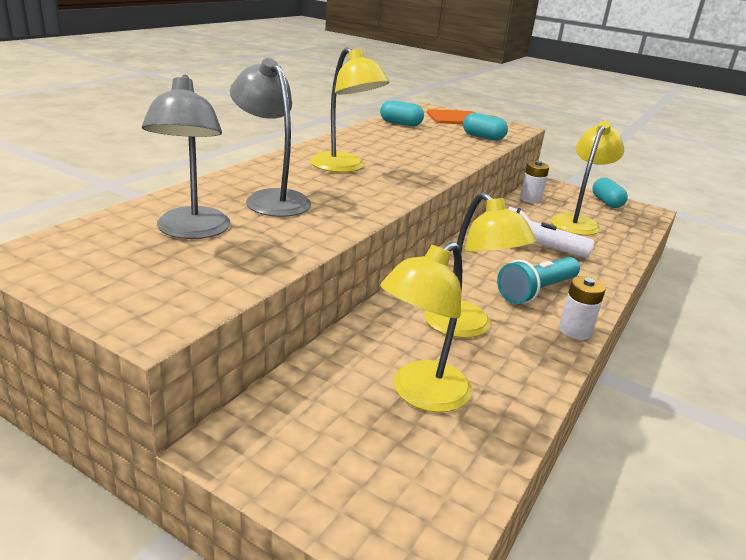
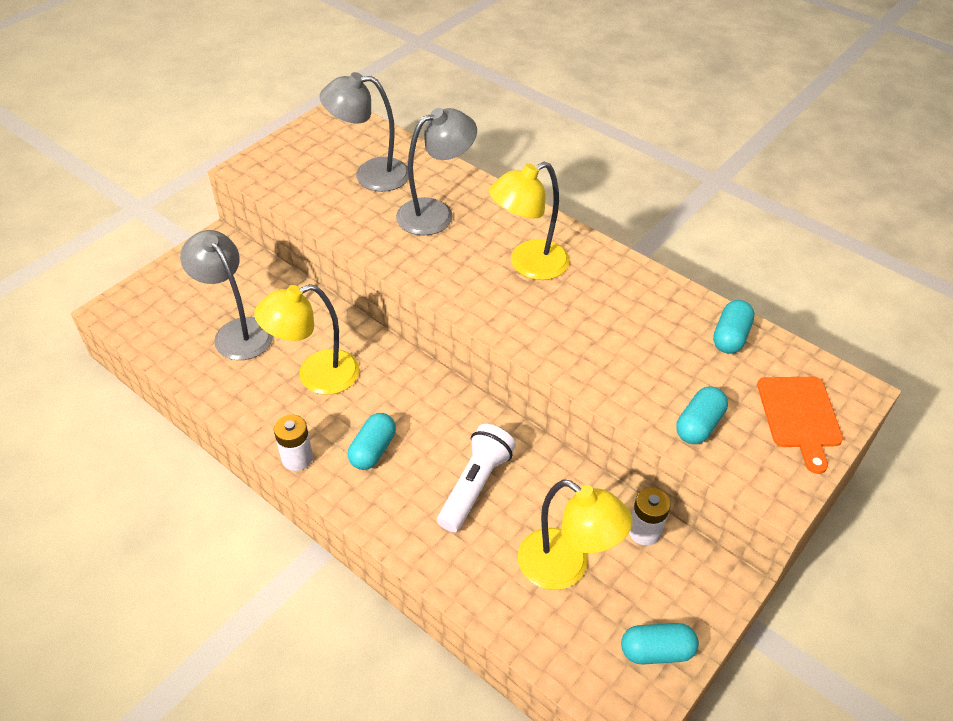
camera: 100 degrees right, 20 degrees up
(420, 394) = (237, 331): yellow lamp -> grey lamp
(536, 291) = (373, 450): turquoise flashlight -> turquoise capsule

